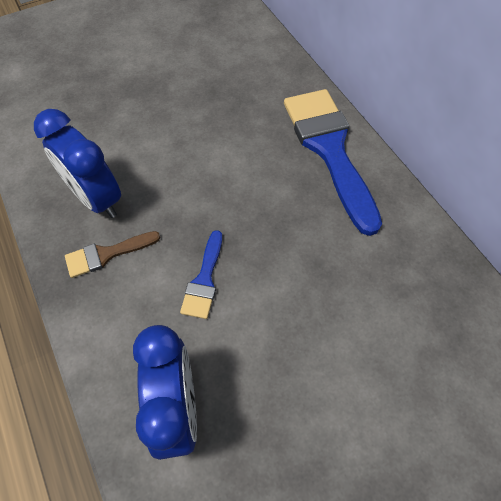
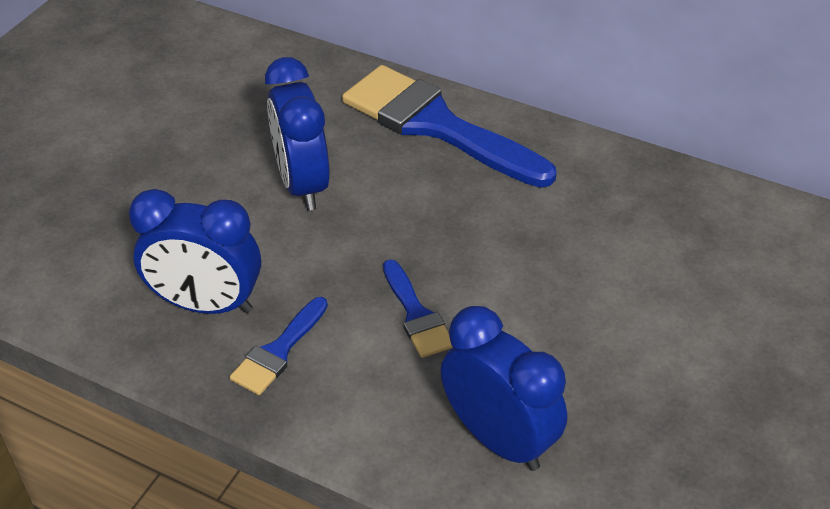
camera: 35 degrees left, 15 degrees down
(107, 254) = (278, 351): brown brush -> blue brush
(214, 148) = (302, 184): none -> blue clock

